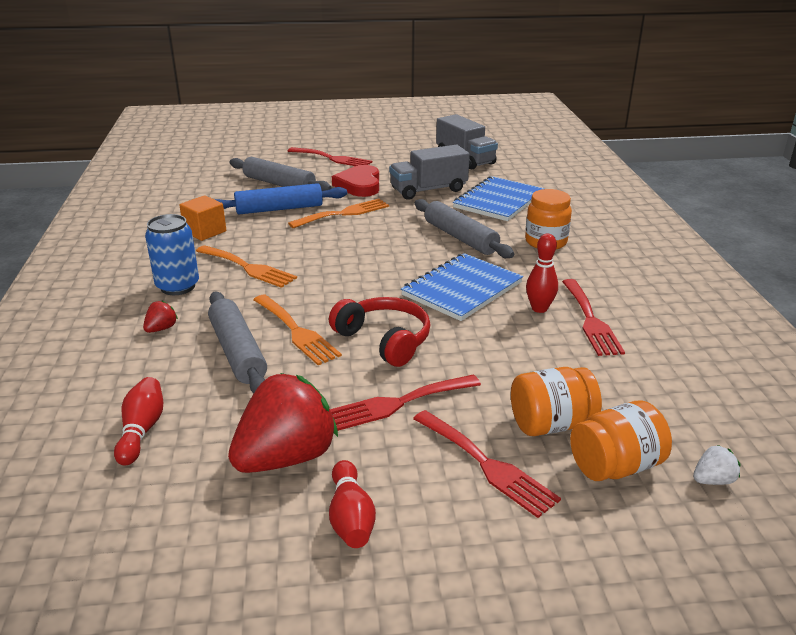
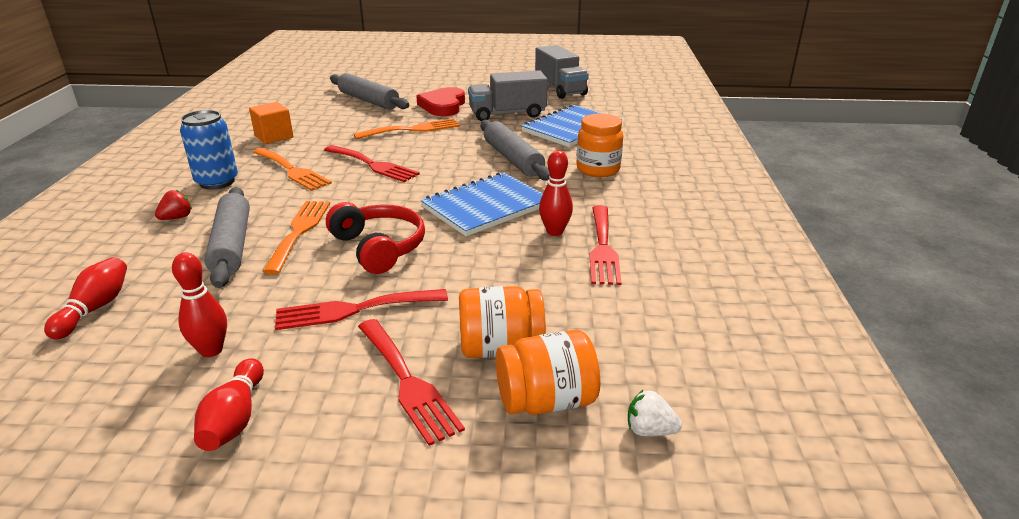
camera: 10 degrees right, 0 degrees up
(279, 209) = (355, 122): blue rolling pin -> none
(286, 457) = (211, 350): red strawberry -> red bowling pin
(296, 331) = (299, 232): orange fork -> orange fork turned 150 degrees counterclockwise
(332, 158) = (432, 82): red fork -> red fork (373, 165)
(712, 480) = (649, 430): white strawberry -> white strawberry turned 150 degrees counterclockwise

